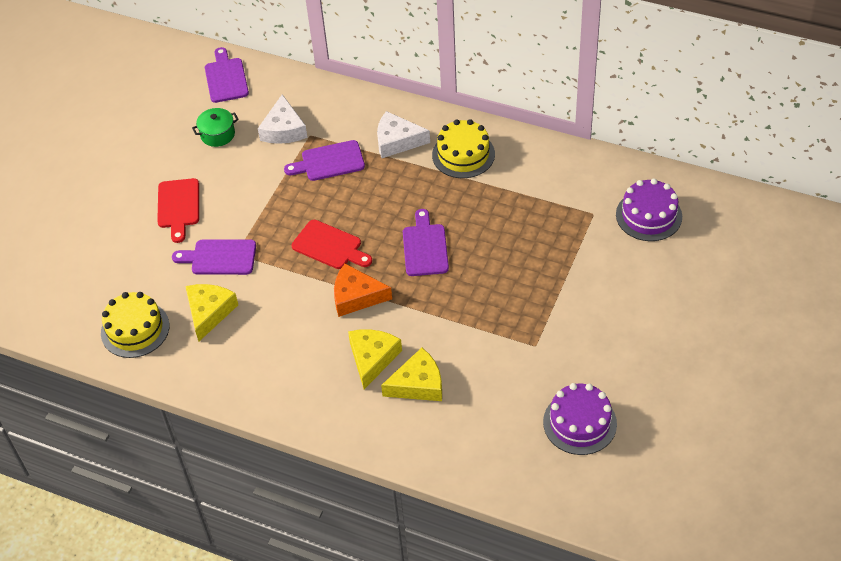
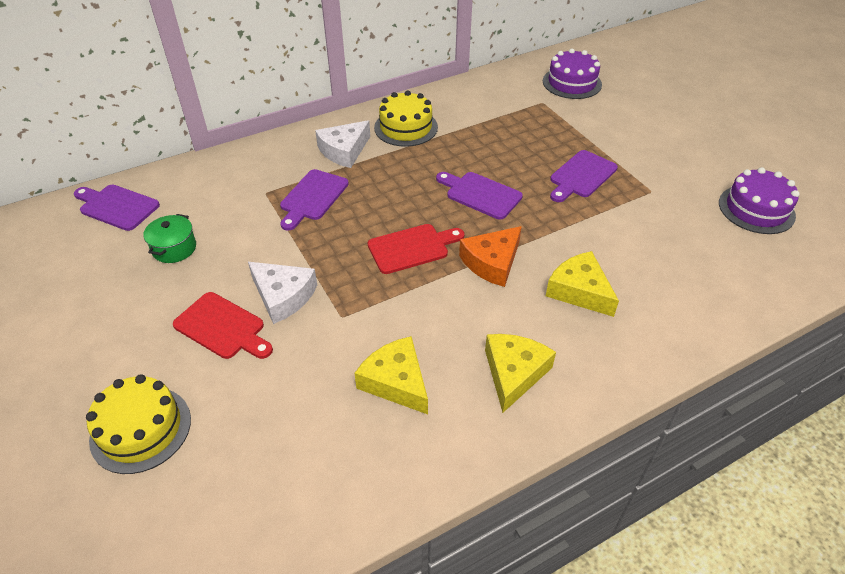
camera: 55 degrees left, 5 degrees down
(135, 329) = (347, 466): yellow cake -> yellow cake (141, 429)
(220, 257) = (331, 332): purple cutting board -> purple cutting board (581, 176)
(283, 129) = (235, 204): white cheese -> white cheese (283, 296)
(418, 384) = (637, 277): yellow cheese -> yellow cheese (514, 373)

